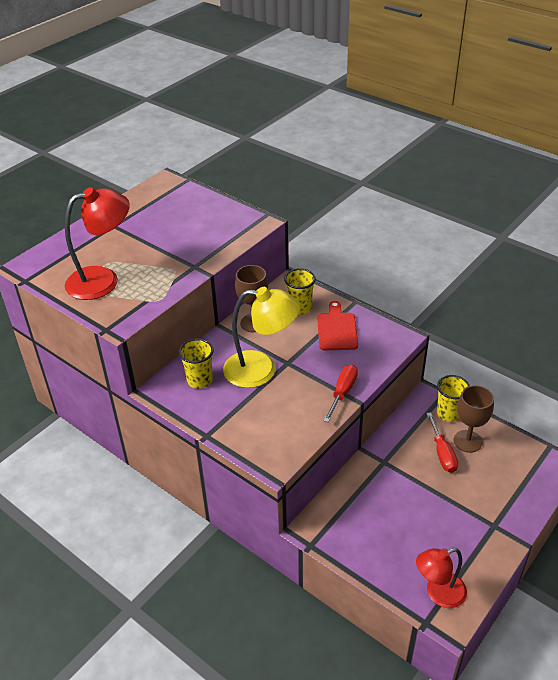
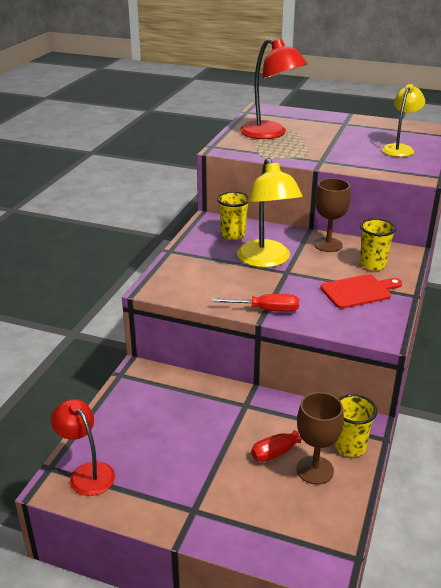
camera: 70 degrees right, 10 degrees down
(197, 214) = (400, 148): none -> yellow lamp

